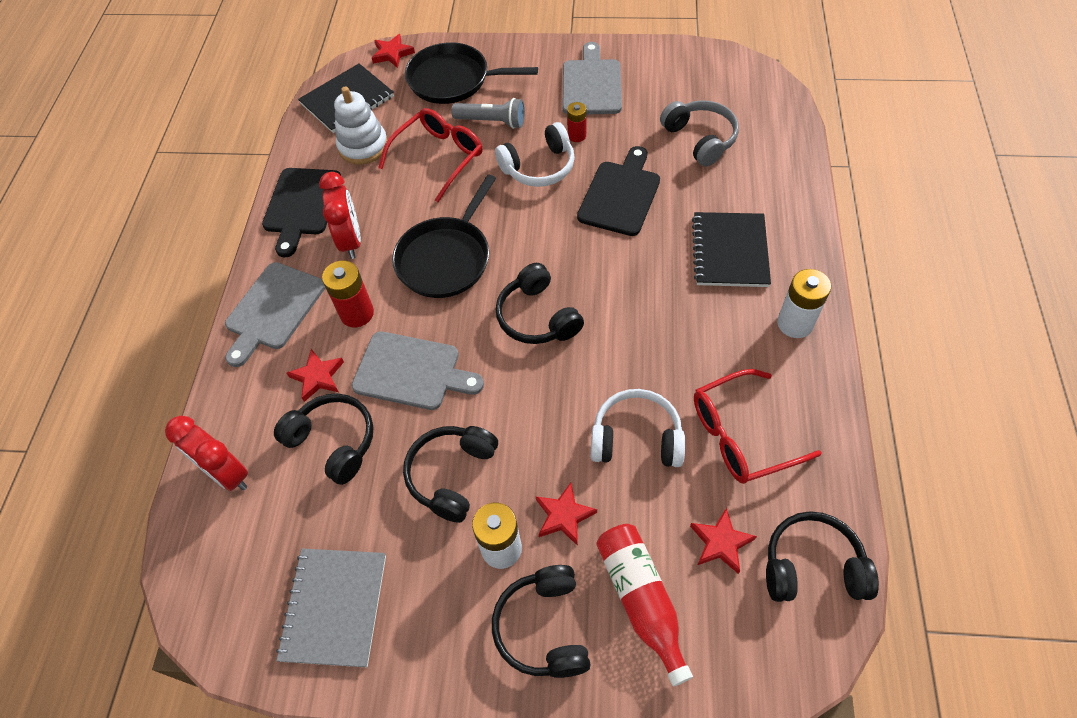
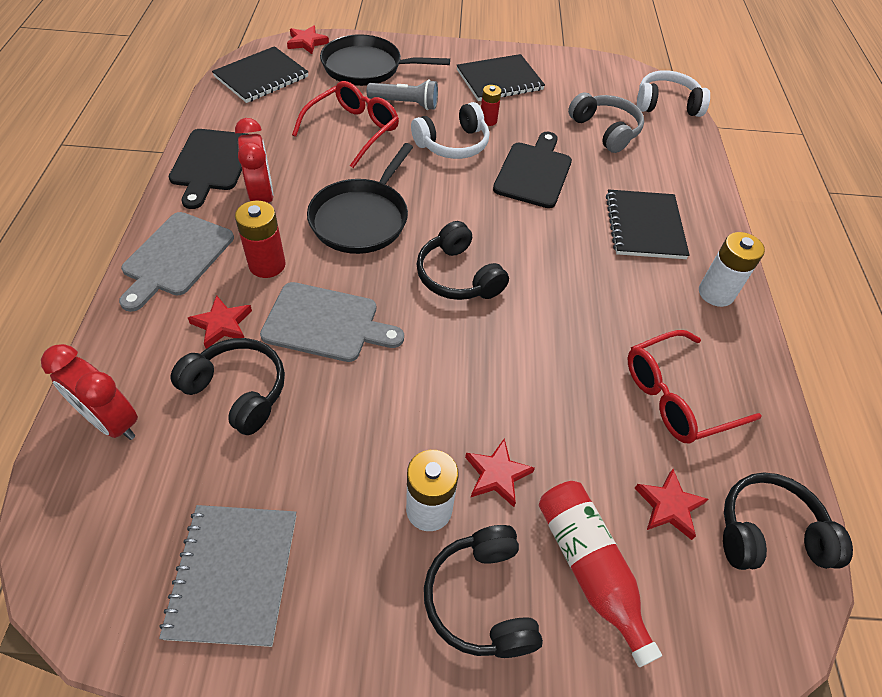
camera: 10 degrees left, 5 degrees down
(363, 146) = (277, 116): white stacking toy -> none
(451, 475) = (371, 429): black headphones -> none
(591, 84) = (499, 80): grey cutting board -> black notebook
(636, 438) = (569, 396): white headphones -> white headphones (666, 104)

